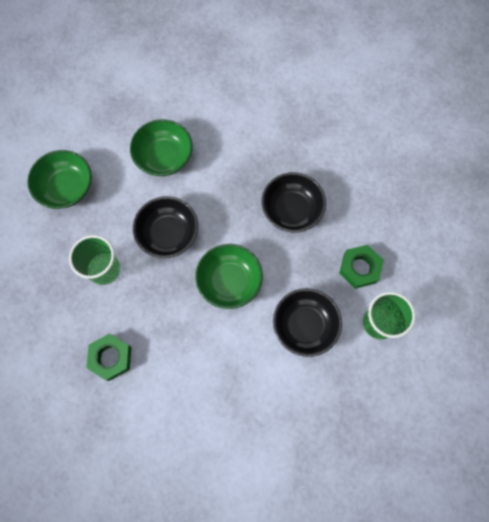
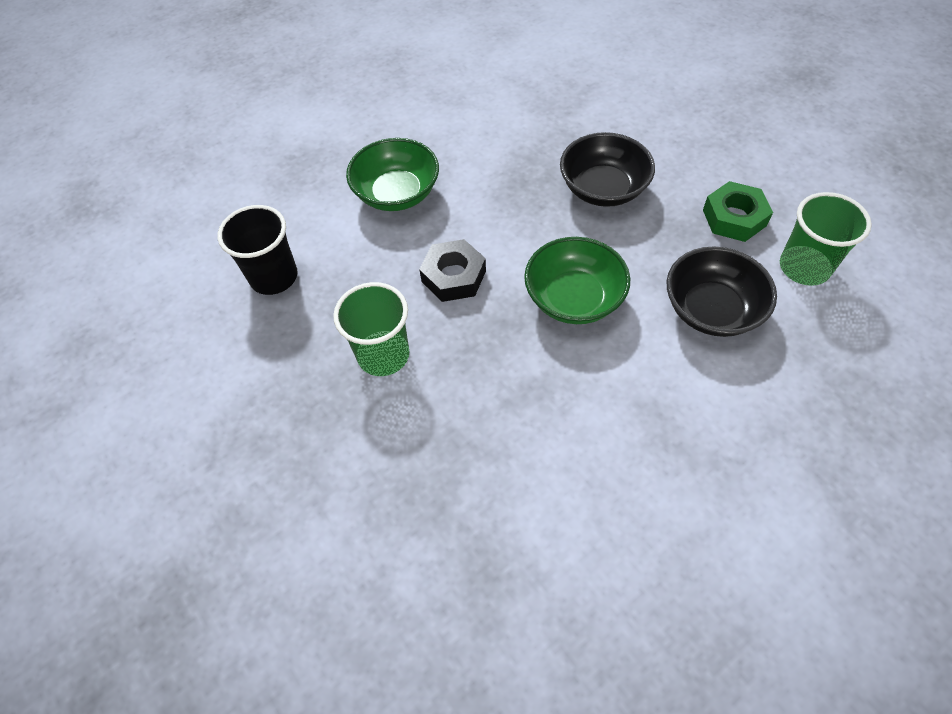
camera: 20 degrees left, 15 degrees down
(66, 188) = (274, 277): green bowl -> black cup
(111, 357) = (457, 468): green nut -> none
(168, 234) = (453, 276): black bowl -> black nut

